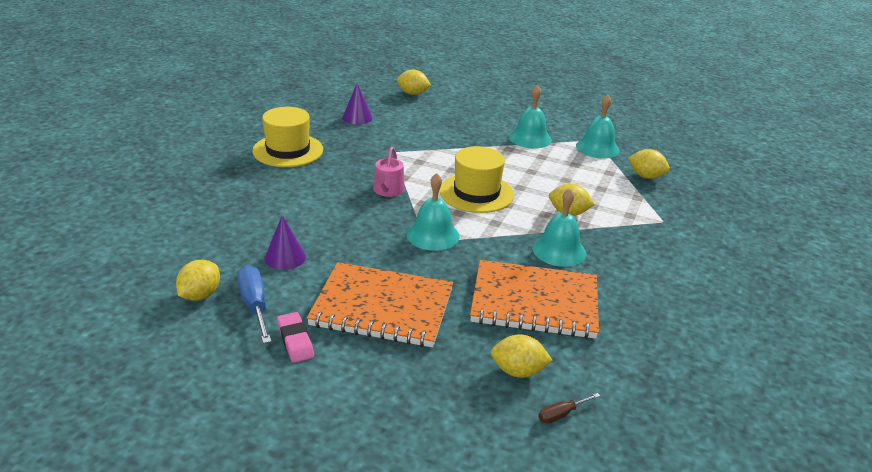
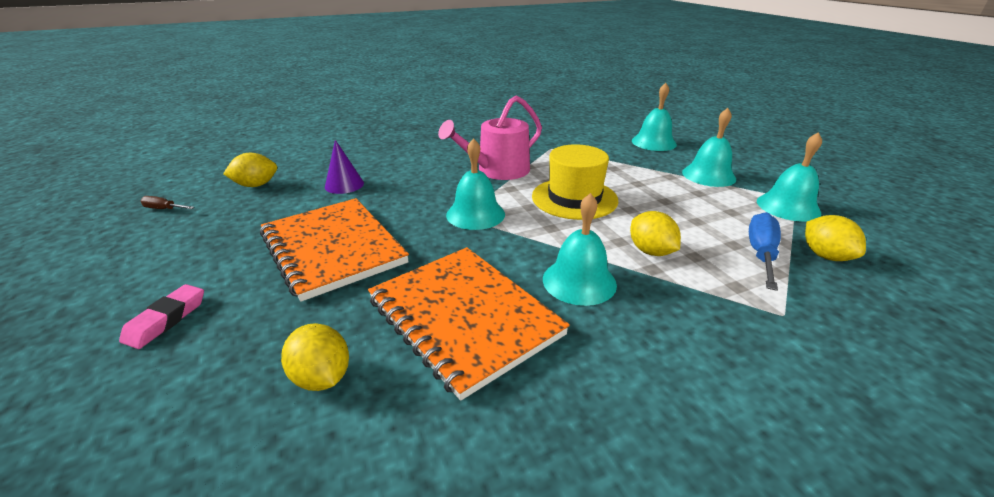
camera: 45 degrees right, 0 degrees up
(254, 305) = (267, 205): blue screwdriver -> blue screwdriver (761, 253)
(288, 150) = (473, 126): yellow hat -> none
(295, 340) = (238, 240): pink eraser -> pink eraser (166, 319)
(357, 117) = (561, 121): purple cone -> none
(387, 190) = (498, 170): pink watering can -> pink watering can, size x1.62
(413, 93) = (637, 117): yellow lemon -> none
(459, 118) = (653, 142): none -> turquoise bell
(561, 414) = (267, 465): brown screwdriver -> brown screwdriver (164, 209)

